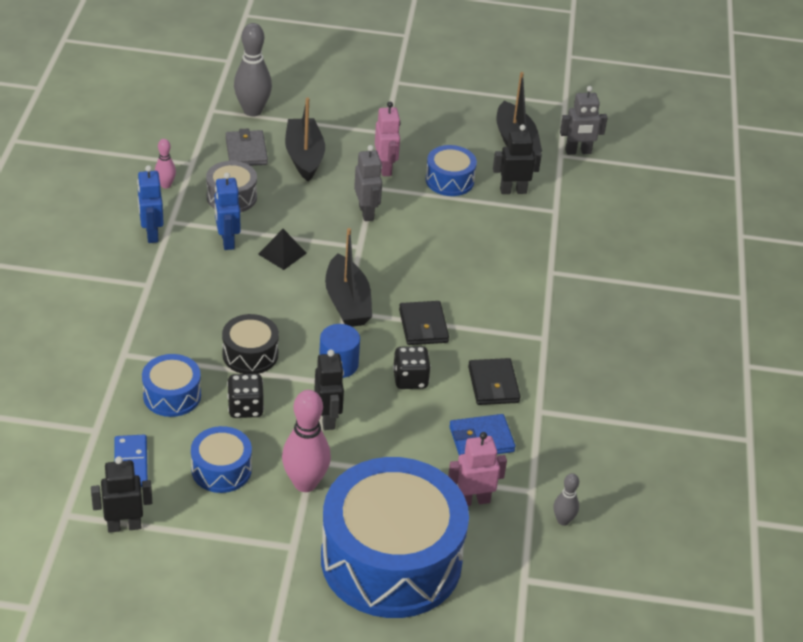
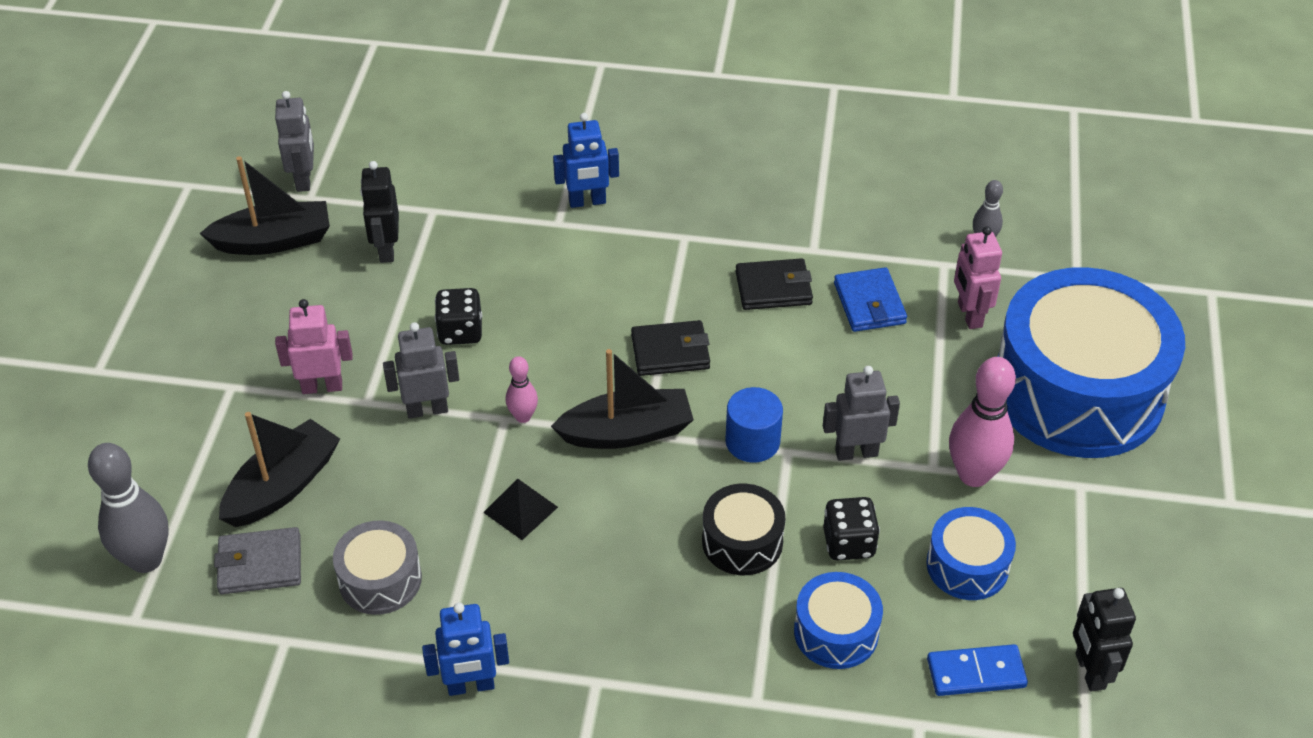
camera: 85 degrees left, 5 degrees up
(165, 185) = (342, 675): pink bowling pin -> pink bowling pin (523, 416)
(227, 241) = (490, 581): blue robot -> blue robot (587, 202)
(304, 157) = (283, 486): black boat -> black boat turned 135 degrees clockwise
(328, 418) = (856, 452): black robot -> grey robot
(410, 379) = (773, 367): black dice -> black dice (460, 331)
(449, 180) = (358, 315): blue drum -> none

